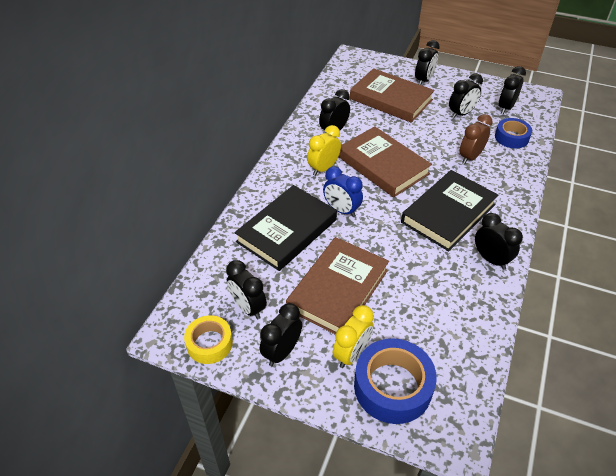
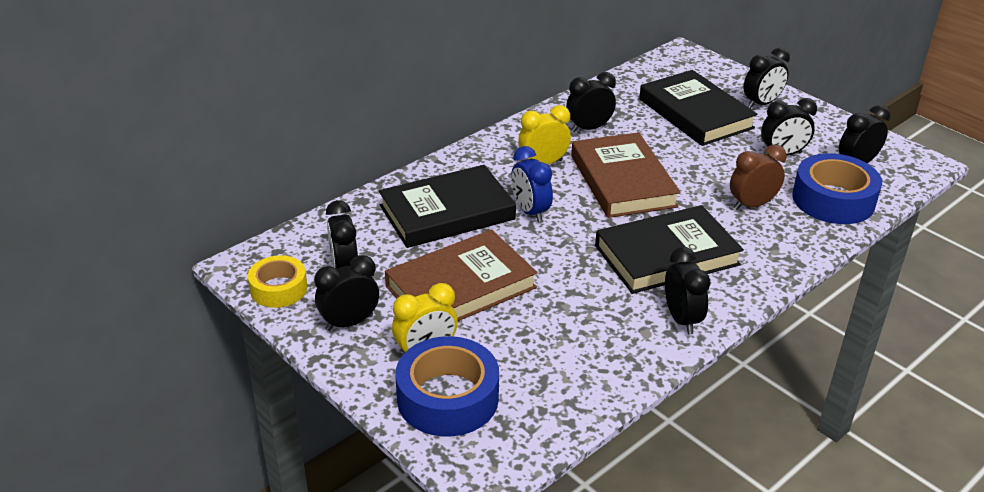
camera: 25 degrees right, 10 degrees down
(391, 99) = (695, 113): brown book -> black book
(511, 137) = (833, 200): blue tape -> blue tape, size x1.61

